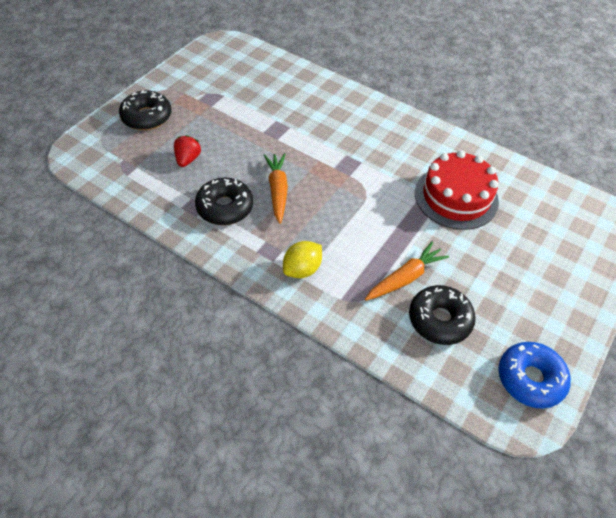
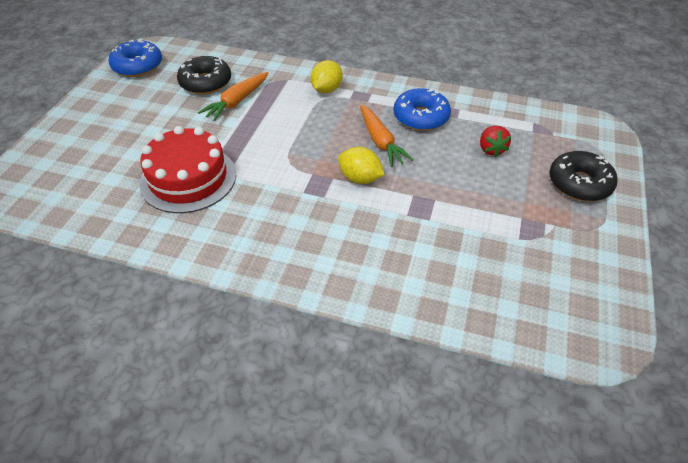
camera: 165 degrees right, 5 degrees down
(225, 207) = (421, 117): black donut -> blue donut
(312, 161) = (360, 178): none -> yellow lemon

